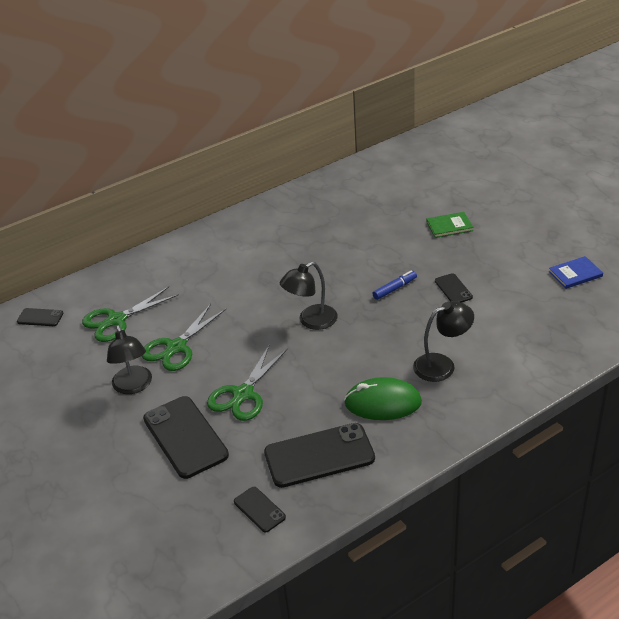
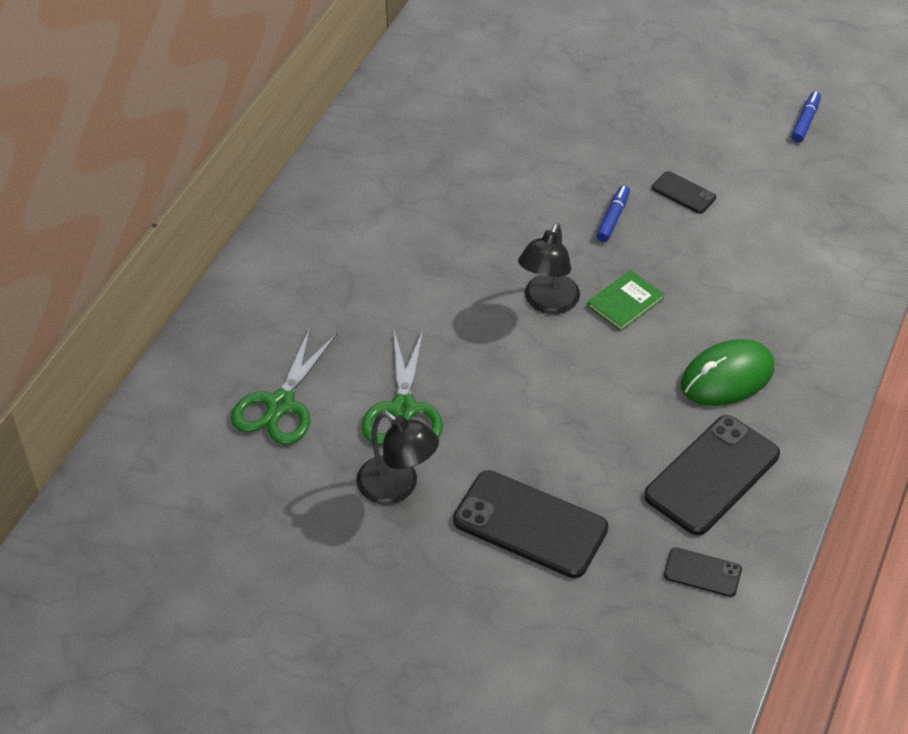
camera: 35 degrees left, 10 degrees up
(40, 317) = (160, 445): black phone -> none
(243, 394) = (551, 437): green scissors -> none
(442, 365) = (753, 300): black lamp -> none
(449, 226) = (606, 104): green book -> green book (625, 302)
(575, 274) = (805, 121): blue book -> blue marker

